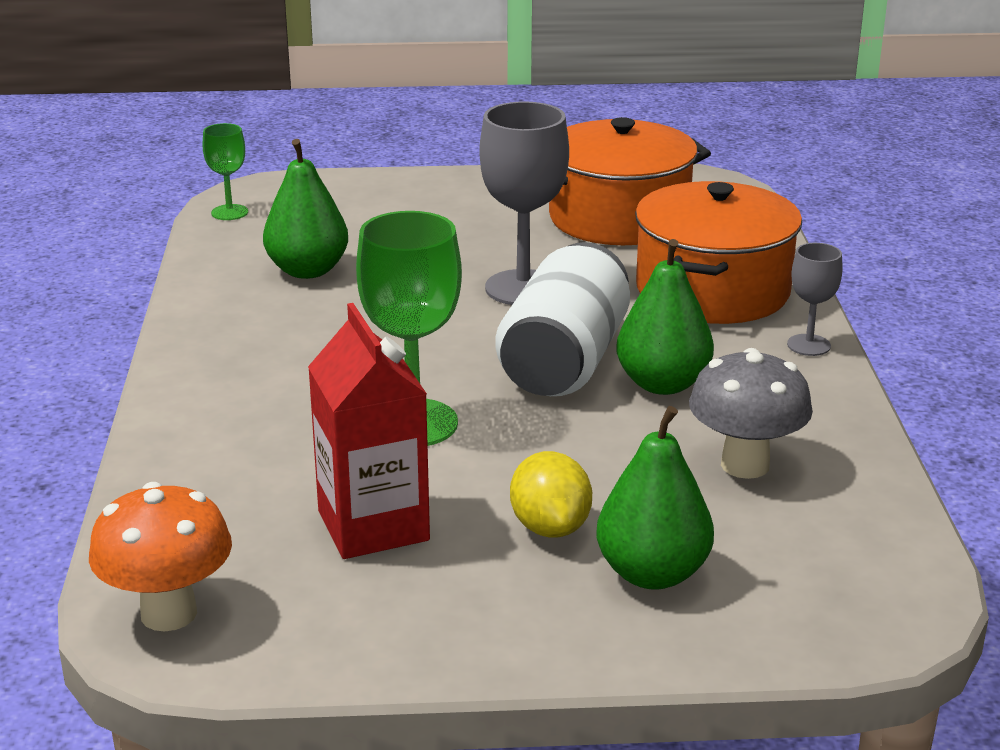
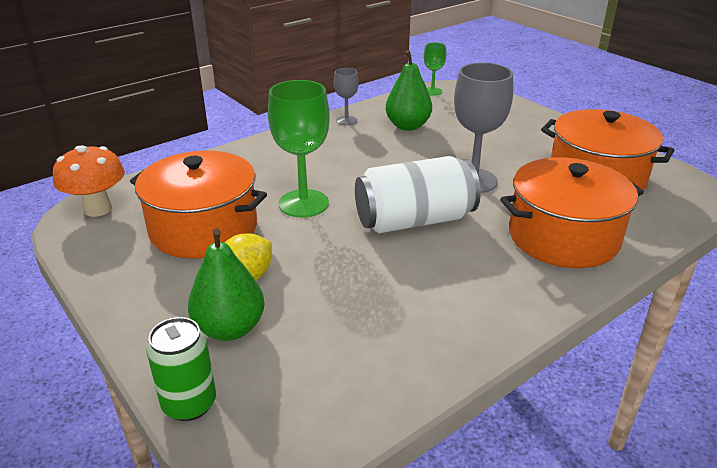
camera: 55 degrees right, 5 degrees up
(373, 526) = (204, 228): red carton -> orange pot
(662, 384) = (431, 259): green pear -> none
(745, 465) = (376, 321): grey mushroom -> none
(775, 646) = (189, 404): none -> green can
(808, 345) = (550, 296): grey goblet -> grey goblet (346, 120)

